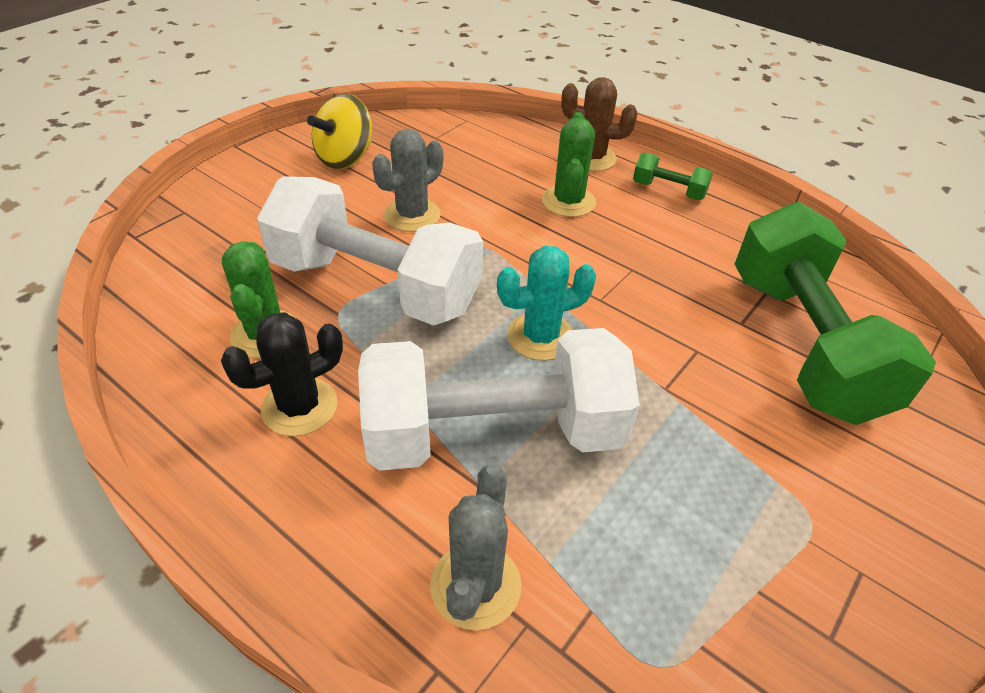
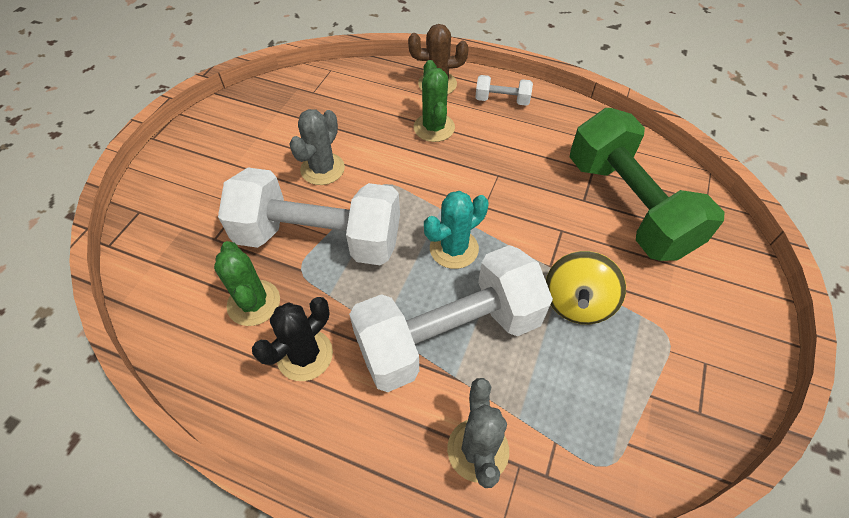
camera: 15 degrees left, 10 degrees up
(345, 158) = (249, 129): yellow spinning top -> yellow spinning top (577, 302)
(668, 191) = (502, 100): green dumbbell -> white dumbbell

